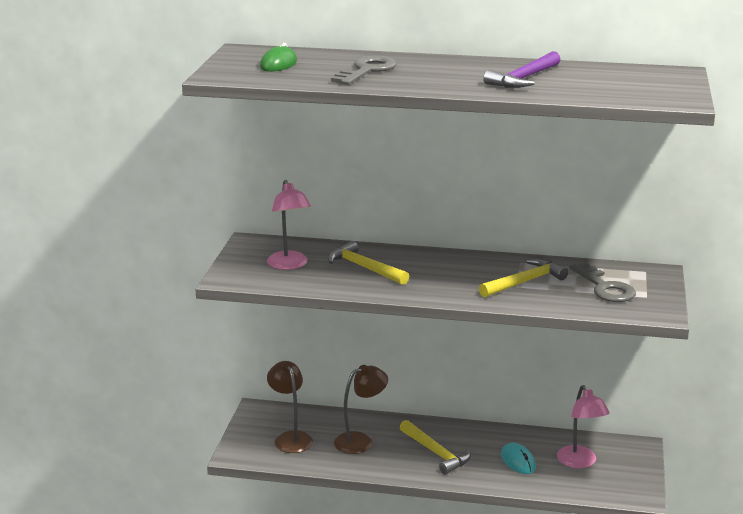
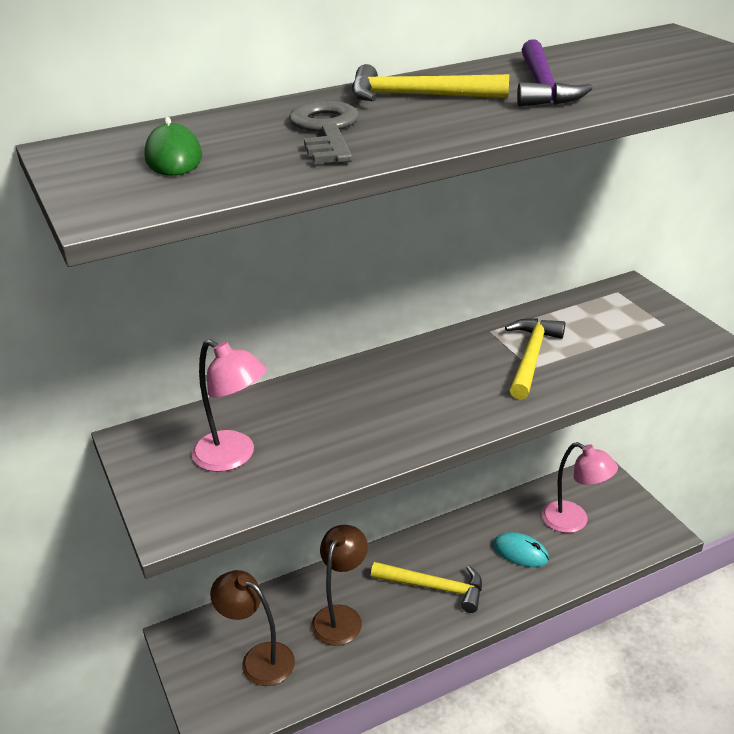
camera: 35 degrees left, 10 degrees up
(364, 268) = (334, 417): yellow hammer -> yellow hammer (417, 96)
(604, 287) = (612, 329): grey key -> none

